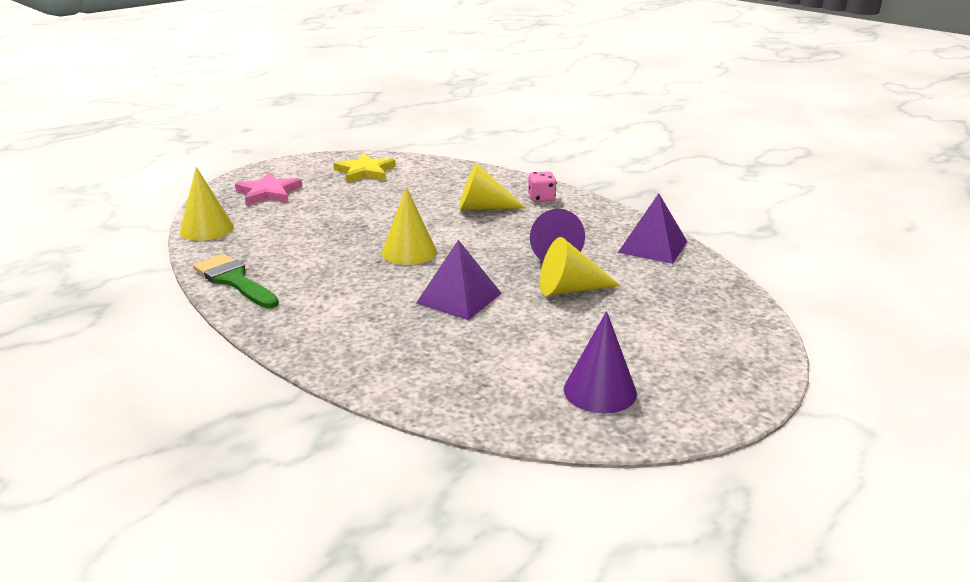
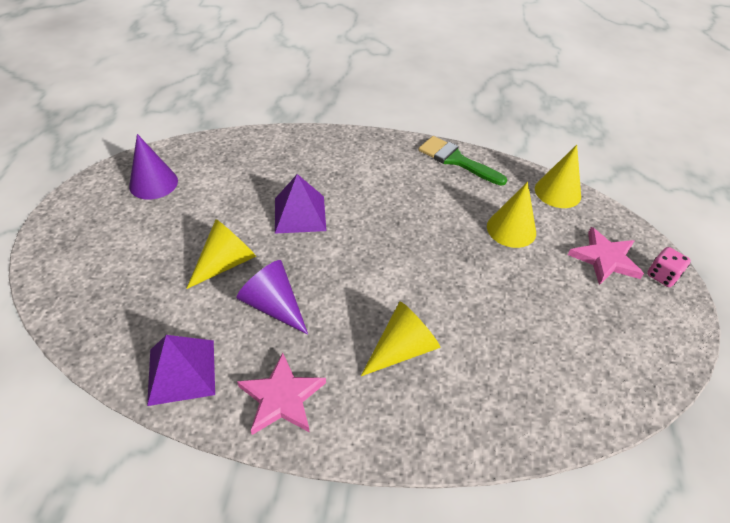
camera: 140 degrees right, 20 degrees up
(234, 280) = (456, 160): green brush -> green brush turned 150 degrees counterclockwise
(365, 171) = (597, 352): yellow star -> none
(409, 252) = (388, 243): yellow cone -> yellow cone (511, 229)
(541, 198) = (363, 411): pink dice -> pink dice (662, 276)
(588, 217) = (281, 397): none -> pink star

